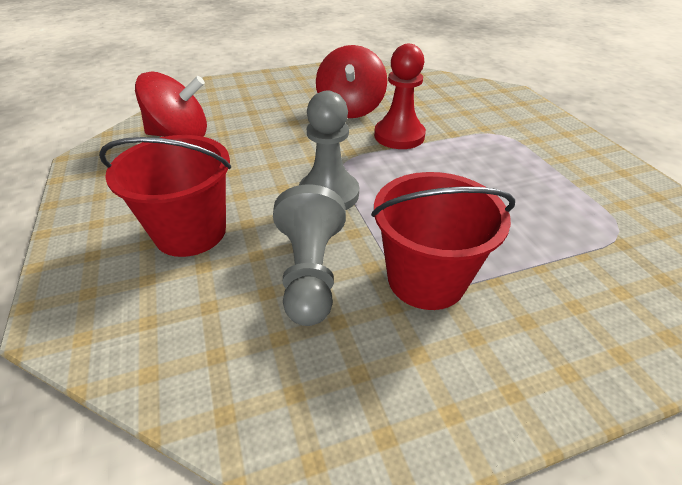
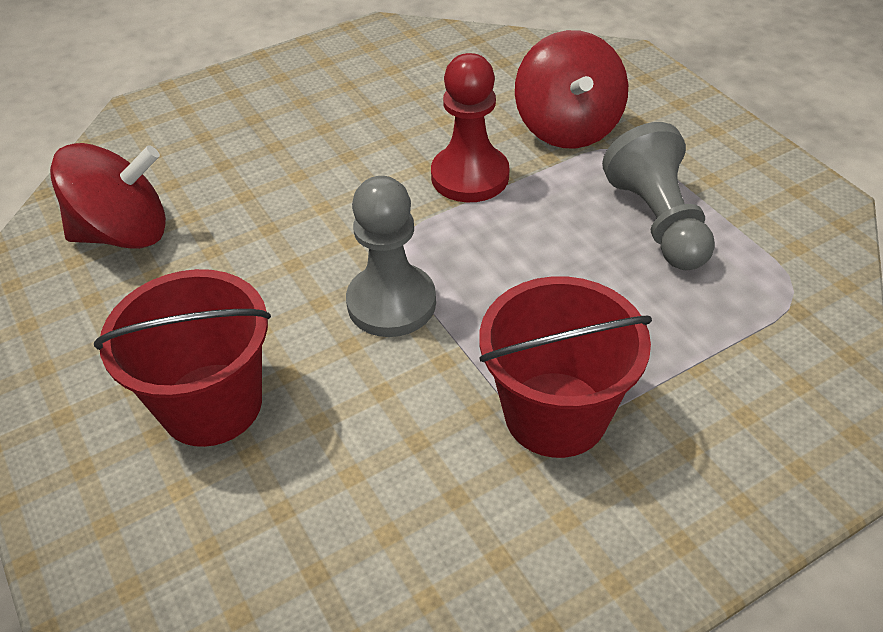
camera: 10 degrees left, 5 degrees up
(310, 272) = (401, 434): grey pawn -> grey pawn (658, 221)
(350, 109) = (381, 133): red spinning top -> red spinning top (567, 127)

